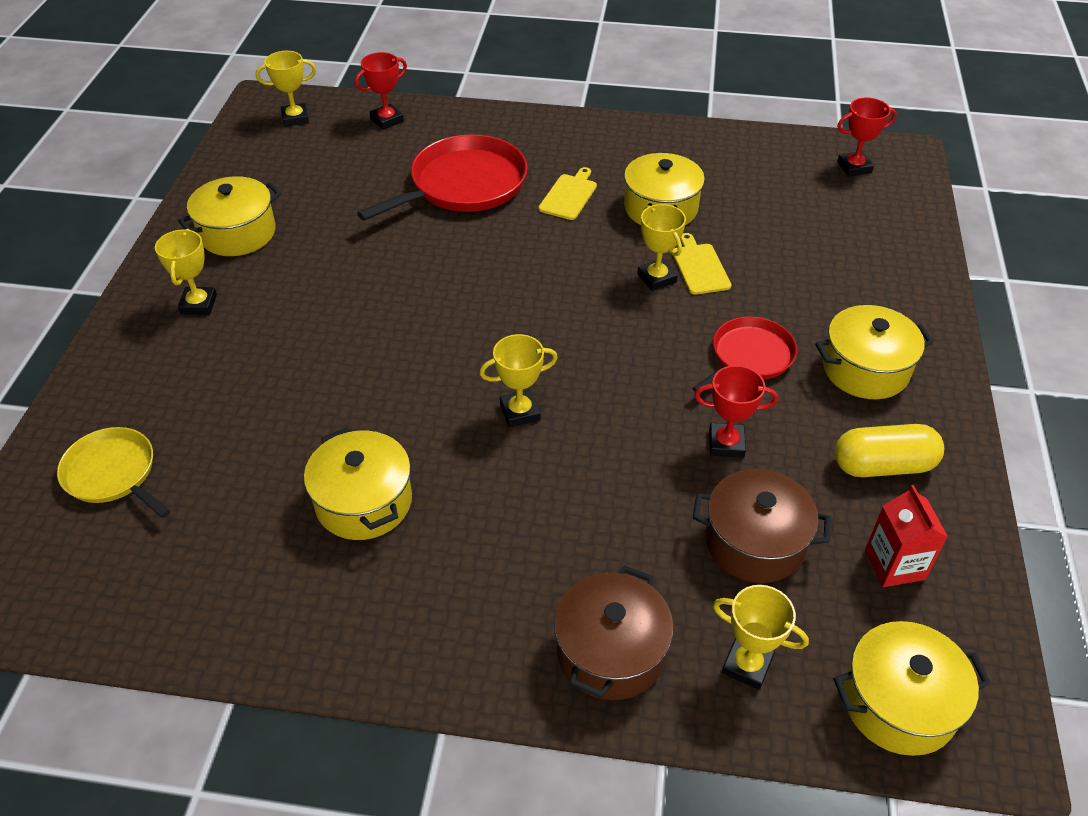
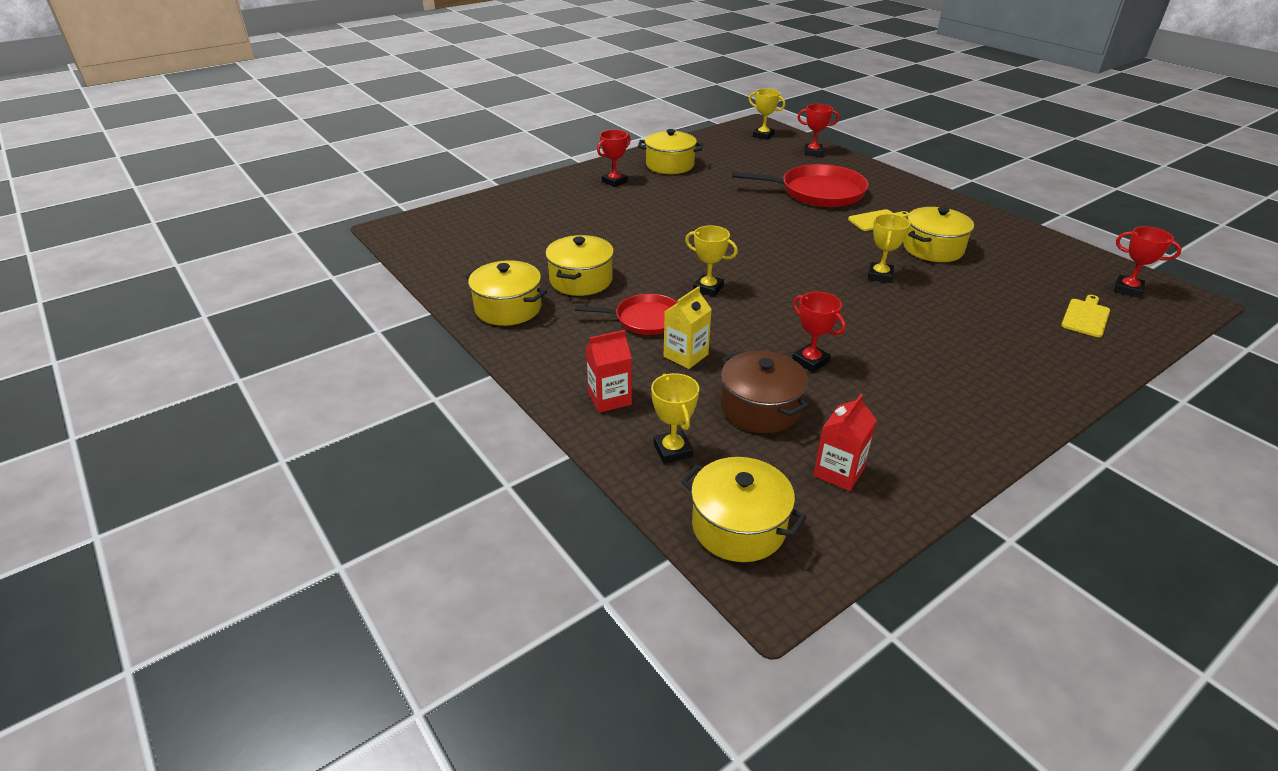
camera: 45 degrees right, 10 degrees down
(113, 474) = (497, 219): yellow pan -> none
(198, 304) = (614, 182): yellow trophy -> red trophy
(610, 652) = (609, 398): brown pot -> red carton
(611, 528) = (685, 355): none -> yellow carton
(700, 267) = (918, 283): yellow cutting board -> yellow cutting board (1086, 317)
(749, 356) = (889, 335): red pan -> red pan (644, 319)
(865, 369) = (969, 381): yellow pot -> yellow pot (508, 308)
(883, 465) = (906, 427): yellow capsule -> none

